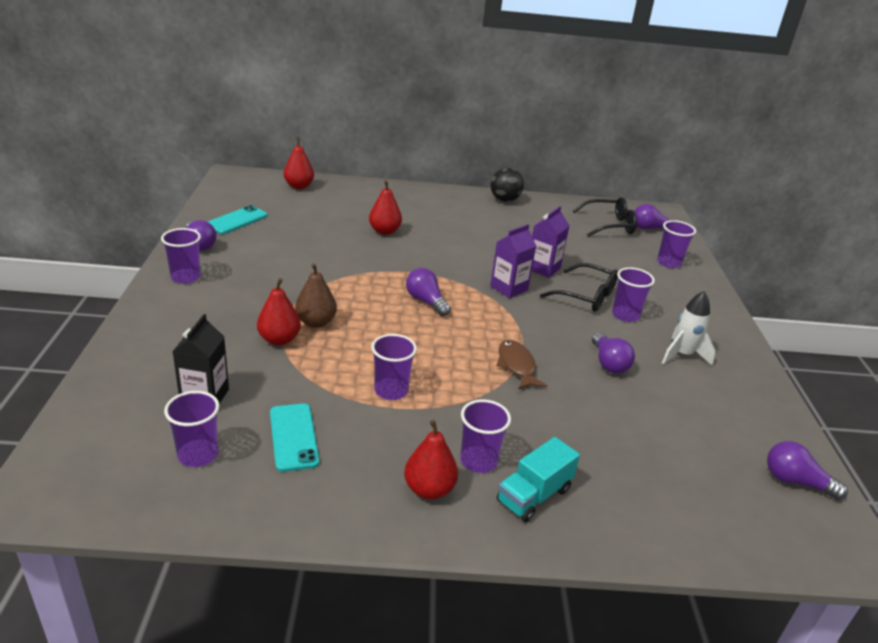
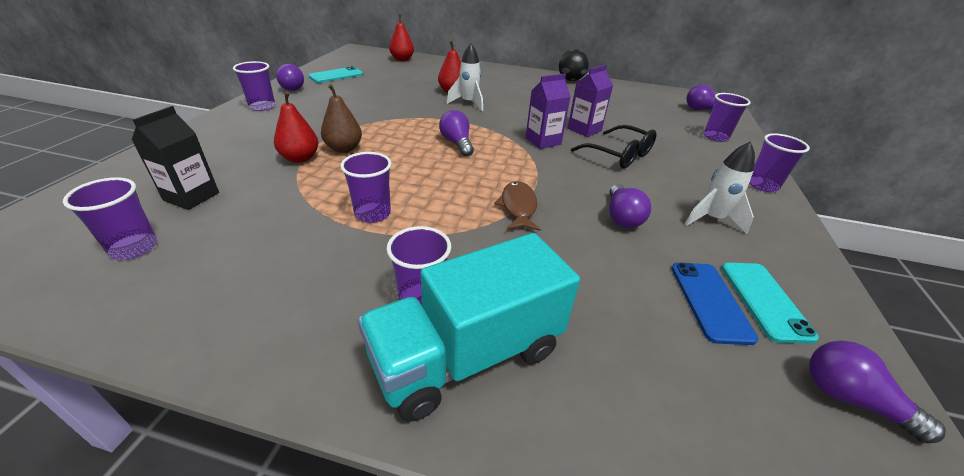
camera: 15 degrees right, 5 degrees up
(293, 437) = (242, 244): turquoise phone -> turquoise phone (764, 300)
(411, 246) = (468, 103): none -> white rocket
(429, 489) = (344, 325): red pear -> none
(534, 495) = (467, 354): turquoise truck -> turquoise truck, size x1.74
(609, 225) = (662, 104): black glasses -> none
(625, 315) = (655, 175): purple cup -> purple cup (762, 185)
(694, 428) = (710, 301): none -> blue phone

